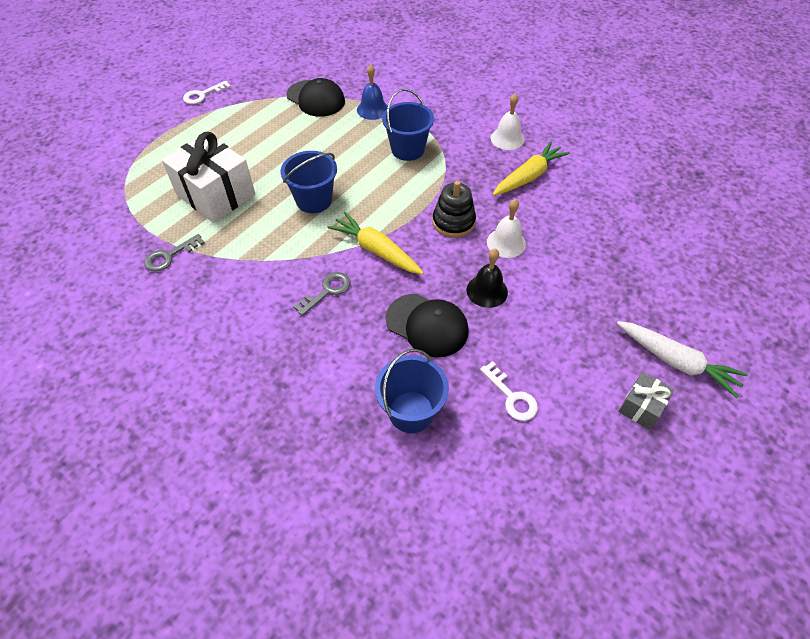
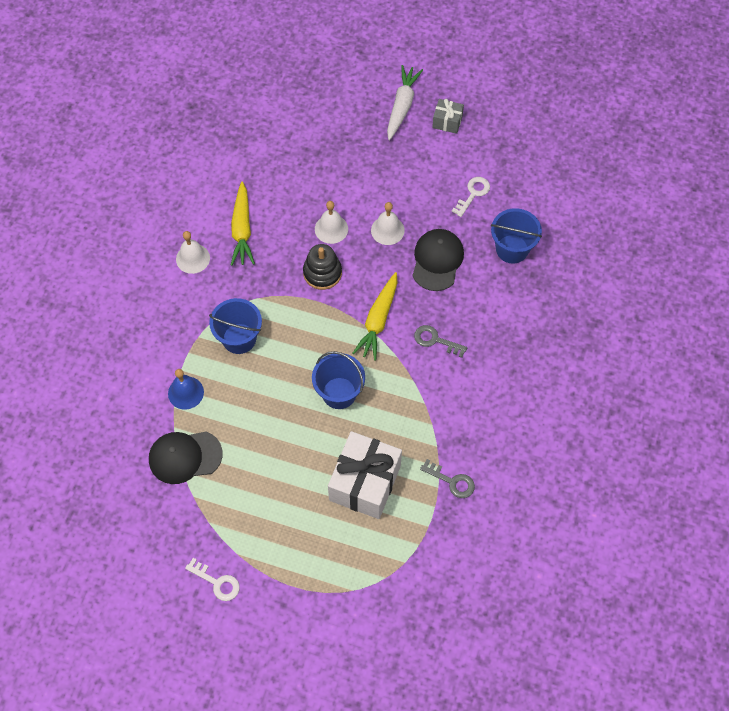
camera: 110 degrees left, 10 degrees up
(316, 98) = (185, 457): black cap -> black cap turned 120 degrees counterclockwise
(487, 291) = (387, 230): black bell -> white bell
(528, 176) = (242, 229): yellow carrot -> yellow carrot turned 120 degrees counterclockwise

